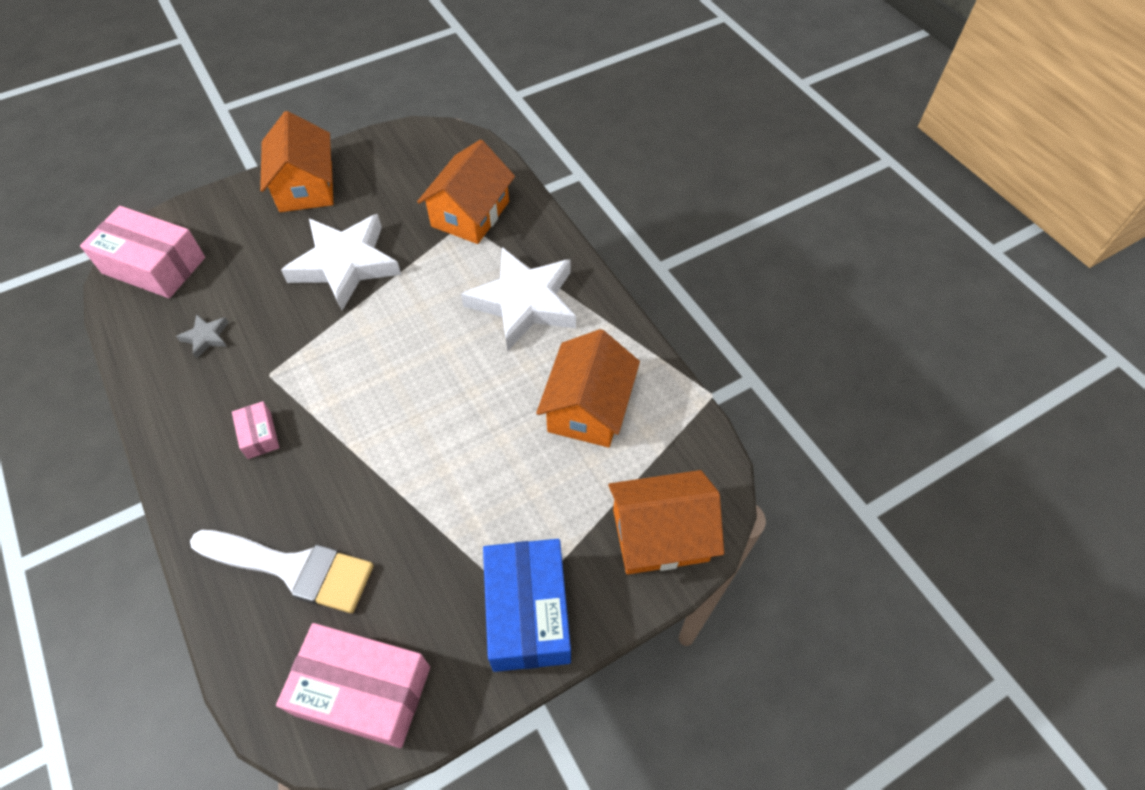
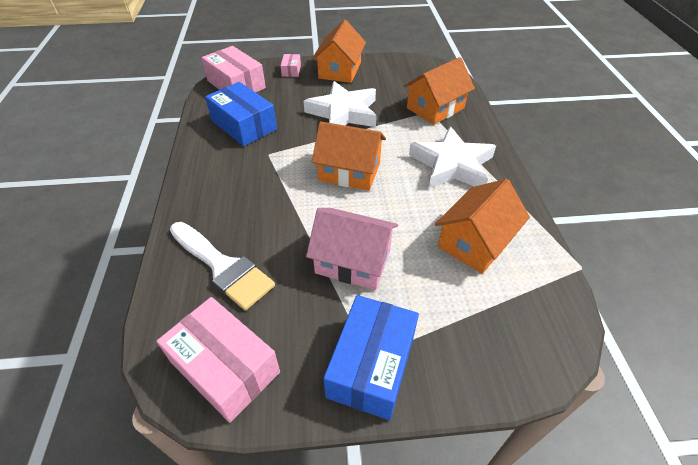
camera: 25 degrees right, 10 degrees down
(206, 337) = (244, 125): grey star -> blue box
(259, 435) = (245, 184): pink box -> pink box (291, 70)
(455, 492) = (353, 261): none -> pink house
(660, 535) = (503, 352): orange house -> orange house (349, 171)

